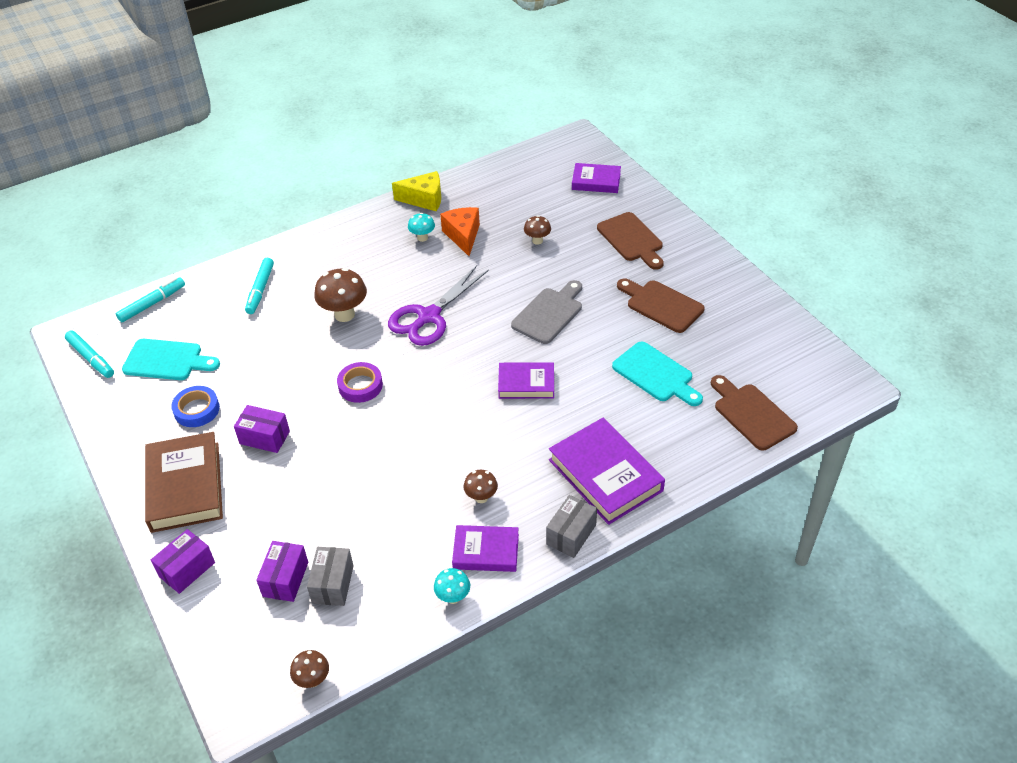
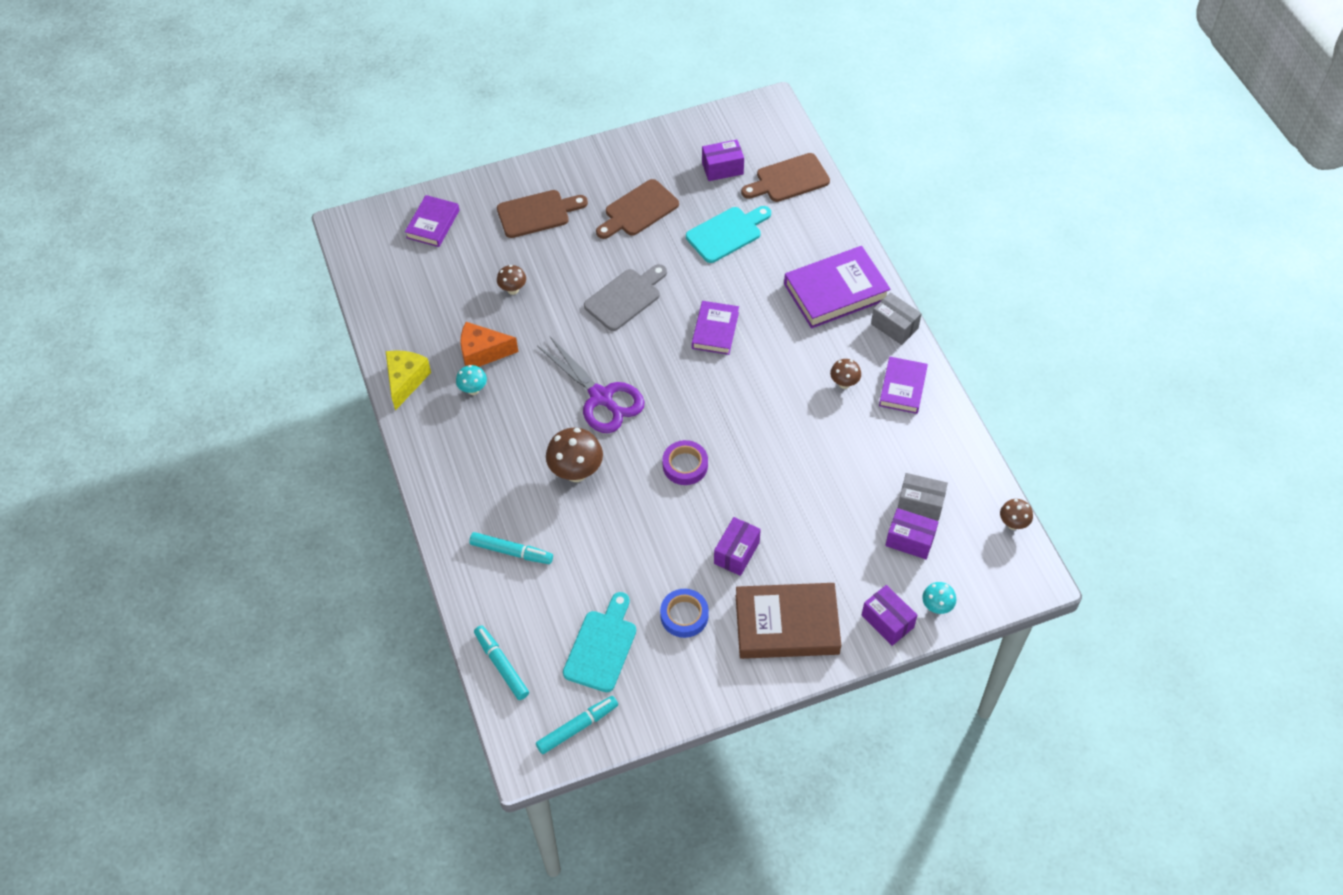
camera: 80 degrees left, 10 degrees up
(453, 597) = (945, 417): turquoise mushroom -> turquoise mushroom (936, 607)
(549, 313) = (625, 297): grey cutting board -> grey cutting board turned 90 degrees clockwise
(743, 358) = (722, 168): none -> purple box

